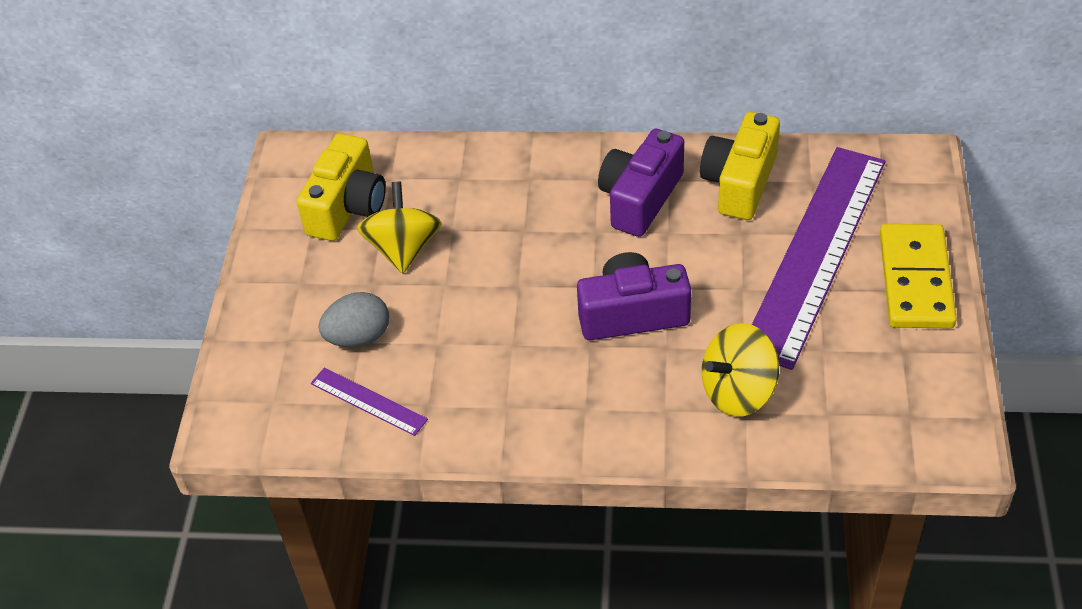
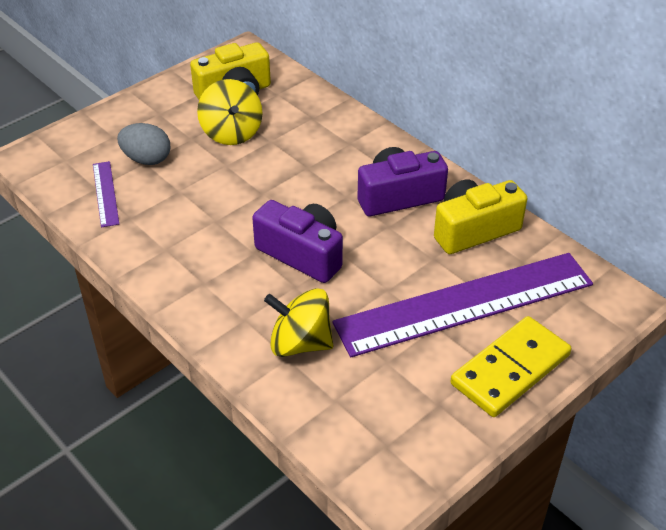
camera: 40 degrees right, 5 degrees down
(403, 249) = (231, 132): yellow spinning top -> yellow spinning top turned 120 degrees clockwise

